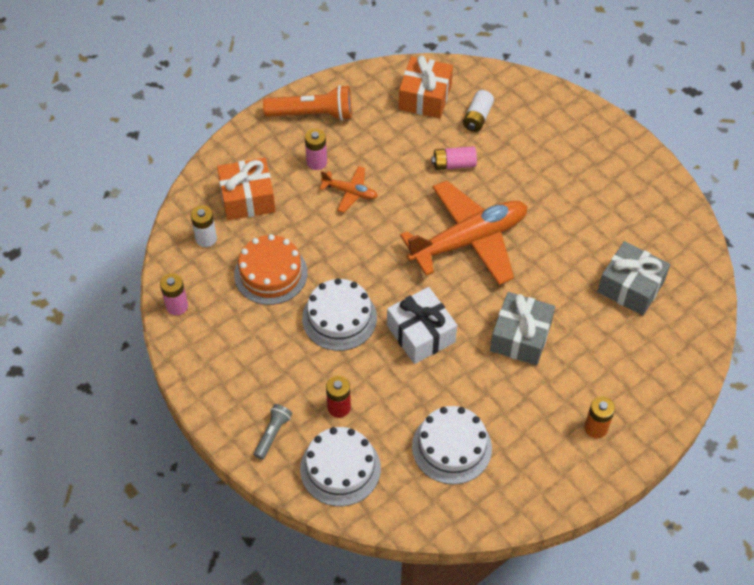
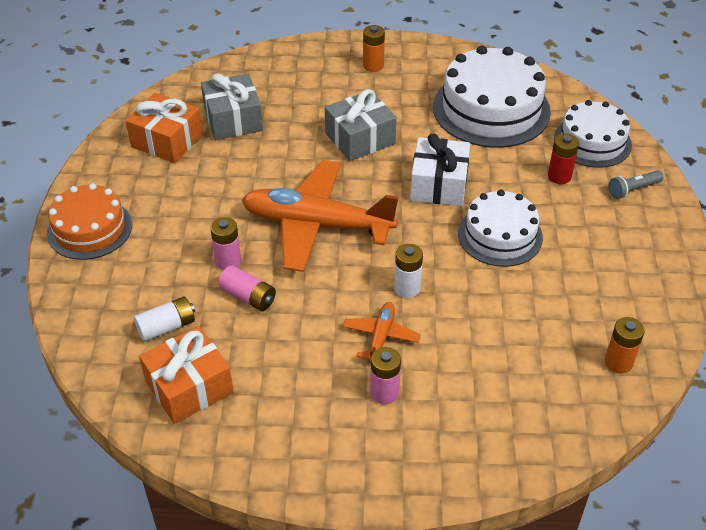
camera: 140 degrees left, 10 degrees down
(177, 306) = (658, 338): pink battery -> pink battery (228, 261)
(192, 271) = (618, 362): none -> orange battery
(206, 238) = (579, 387): white battery -> white battery (407, 288)
(247, 198) = (498, 402): orange gift -> orange gift (167, 141)
(271, 273) = (534, 310): orange cake -> orange cake (89, 229)
(312, 114) = (333, 456): orange flashlight -> none
(350, 192) = (381, 337): orange plane -> orange plane turned 45 degrees clockwise
(451, 447) = (491, 109): white cake -> white cake, size x1.58

